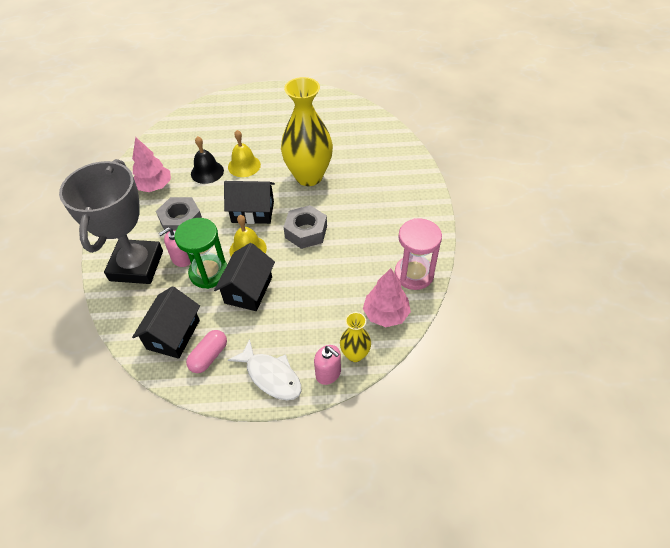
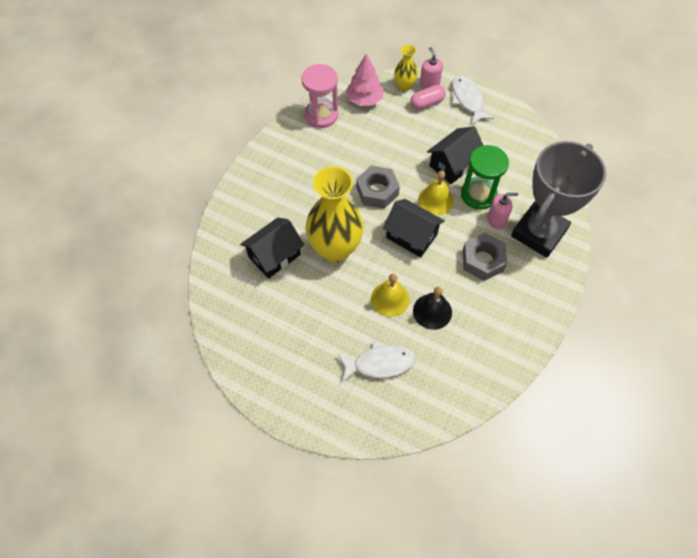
camera: 150 degrees left, 10 degrees up
(154, 186) = (495, 321): pink tree -> none
(173, 334) = (525, 158): black house -> black house (274, 255)
(209, 356) = (505, 131): pink capsule -> pink capsule (427, 103)
(228, 131) = (380, 363): none -> white fish

